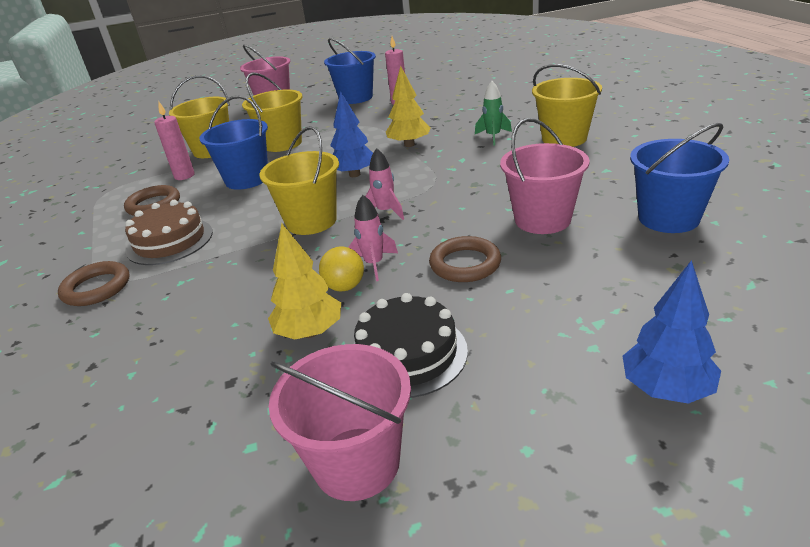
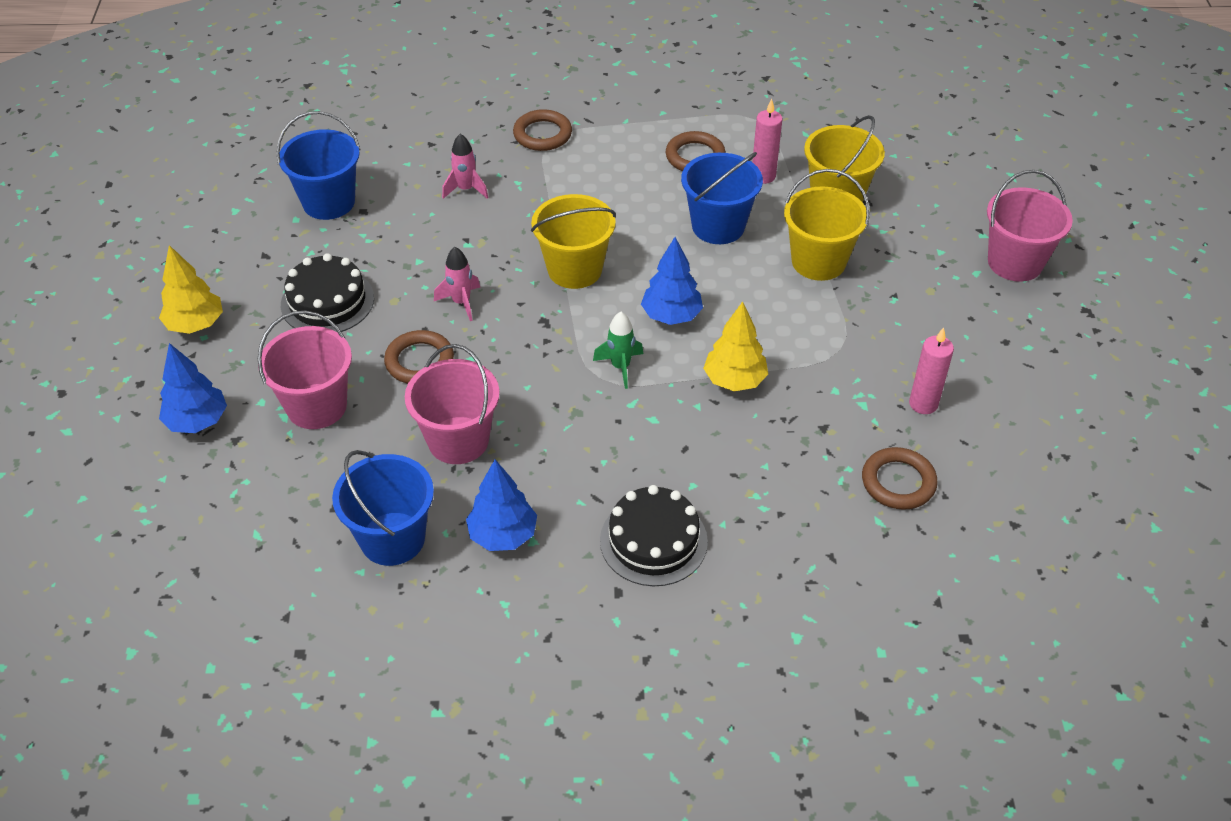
camera: 100 degrees right, 15 degrees up
(170, 241) = (600, 172): brown cake -> none
(310, 332) = (390, 253): yellow tree -> yellow tree (195, 325)
(345, 287) = (439, 279): yellow ball -> none
(356, 98) = (979, 357): blue bucket -> blue bucket (328, 202)
(357, 463) = (249, 262): pink bucket -> pink bucket (317, 406)
(385, 212) = (558, 326): pink rocket -> pink rocket (466, 189)
(462, 98) = (898, 482): none -> brown ring
(493, 137) = (707, 470): green rocket -> green rocket (620, 367)
(564, 138) = (653, 541): yellow bucket -> black cake
(613, 180) = (503, 535): none -> blue tree

